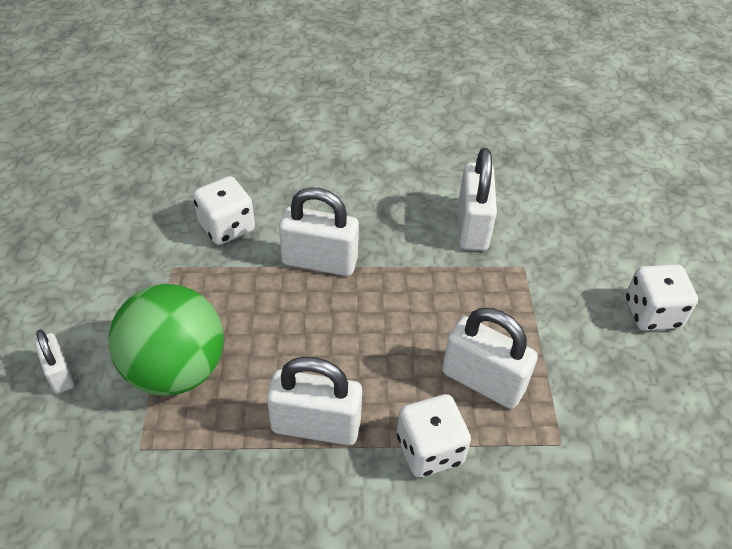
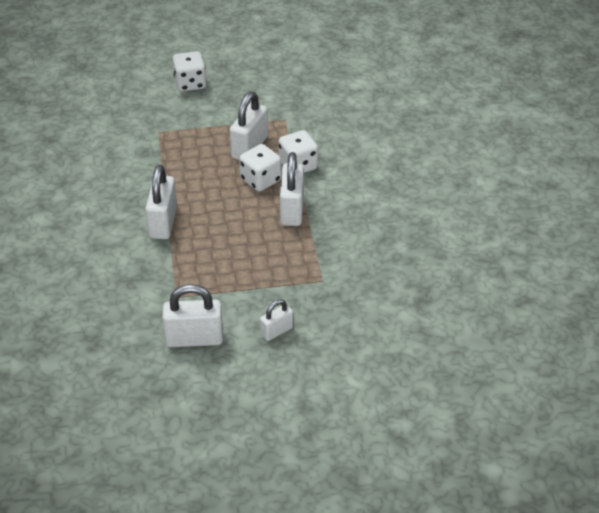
camera: 95 degrees left, 5 degrees down
(176, 370) = (264, 276): green ball -> none
(227, 227) = (133, 274): white dice -> white dice (260, 180)
(472, 226) = (123, 154): white padlock -> white padlock (194, 339)

